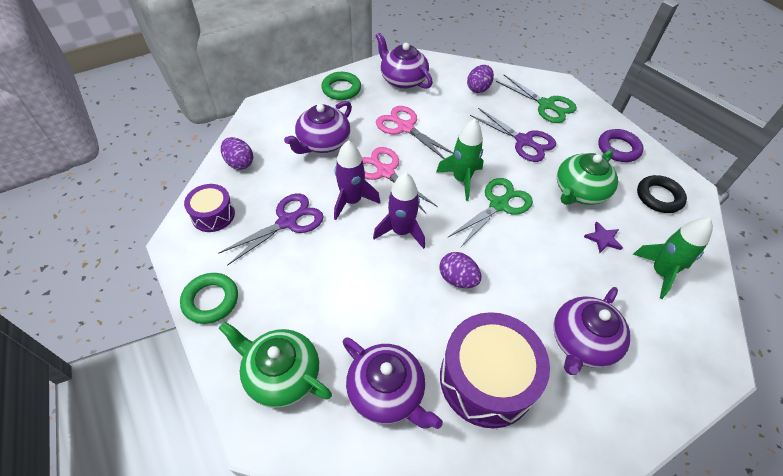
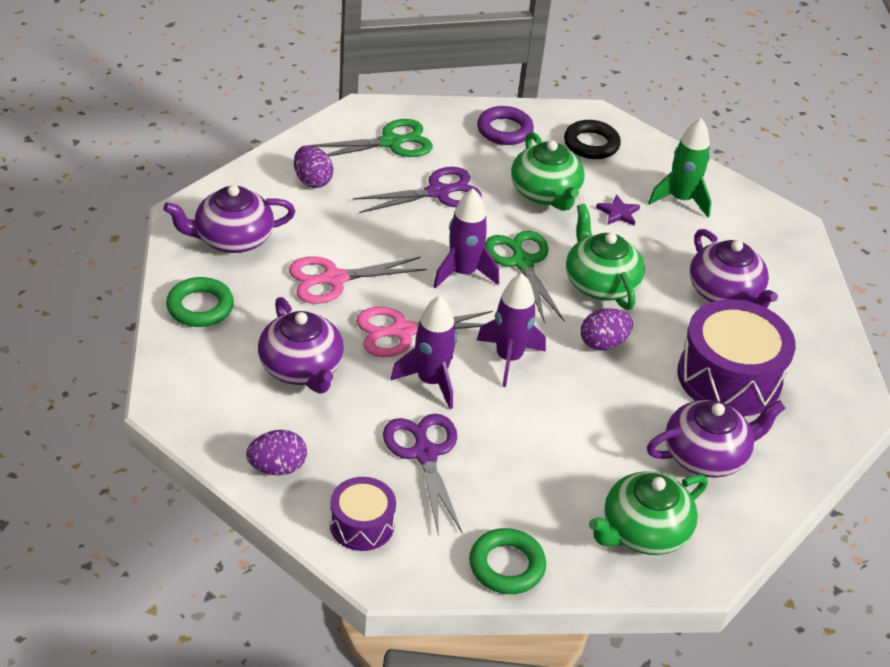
camera: 65 degrees left, 10 degrees down
(461, 180) = (463, 273): green rocket -> purple rocket
(518, 255) = (600, 283): none -> green teapot

